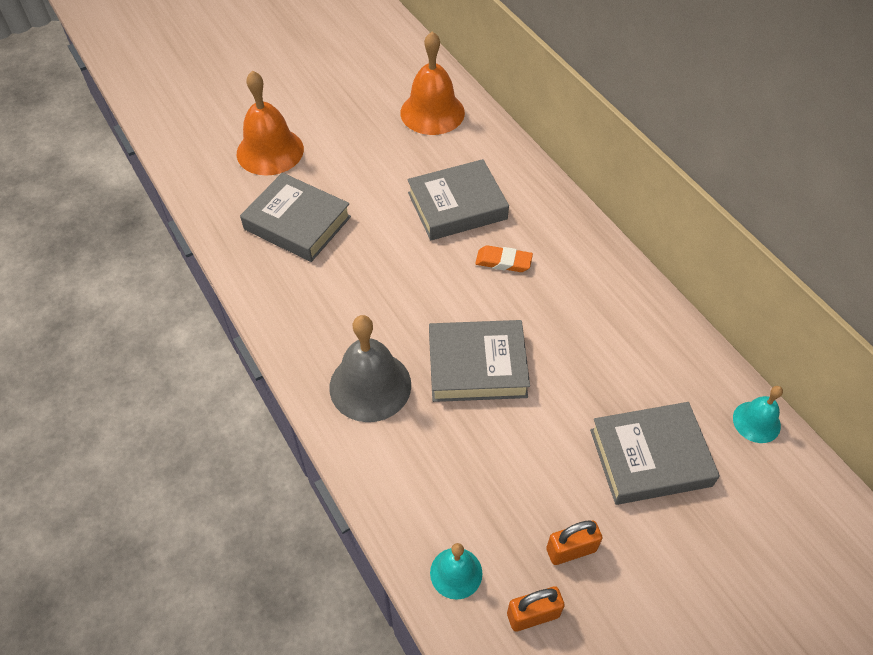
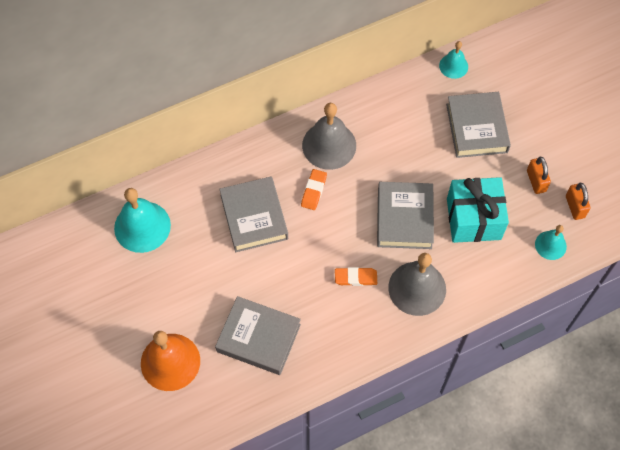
camera: 85 degrees left, 10 degrees up
(297, 223) = (258, 338): grey book -> grey book turned 75 degrees clockwise
(381, 314) = (355, 278): none -> orange eraser
(432, 112) = (142, 226): orange bell -> turquoise bell
(488, 456) = (473, 219): none -> turquoise gift
(576, 273) = (329, 145): none -> grey bell

